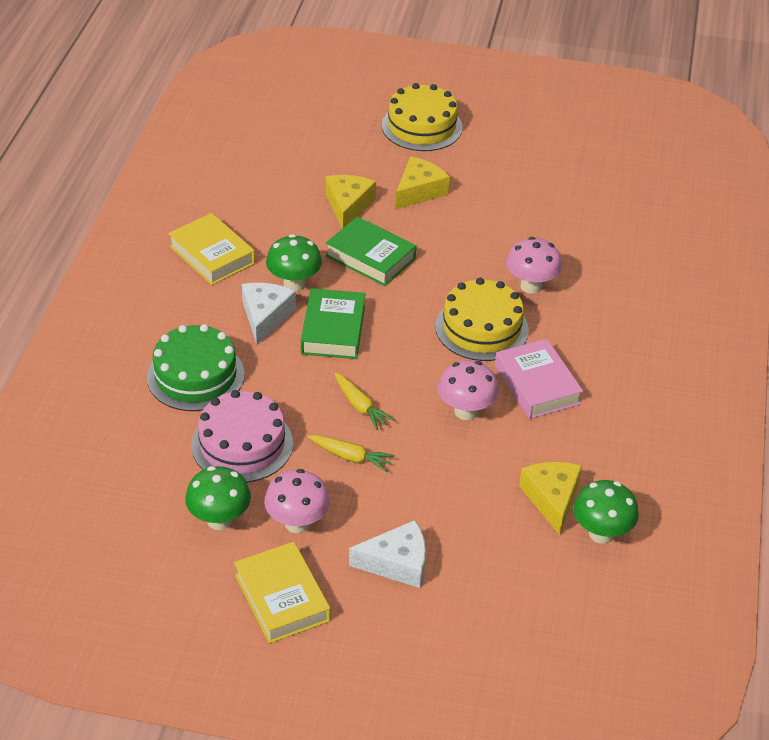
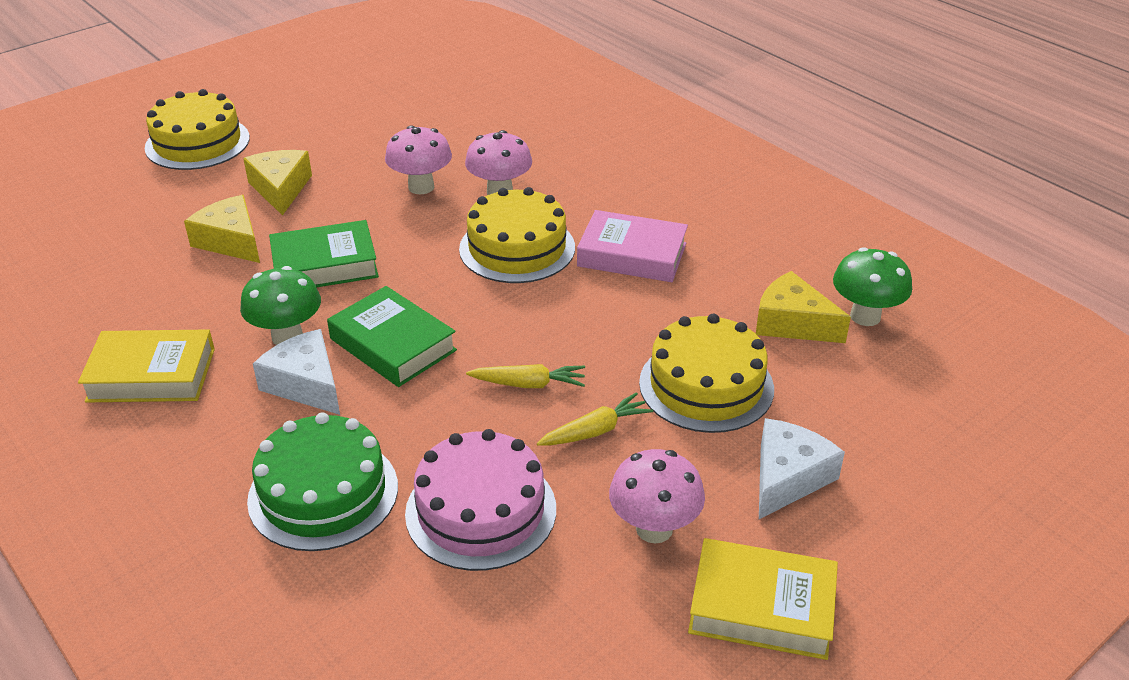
camera: 50 degrees left, 5 degrees down
(219, 520) = (583, 599): green mushroom -> none
(443, 486) = (706, 385): none -> yellow cake
(466, 411) = (618, 316): pink mushroom -> pink mushroom (421, 187)

